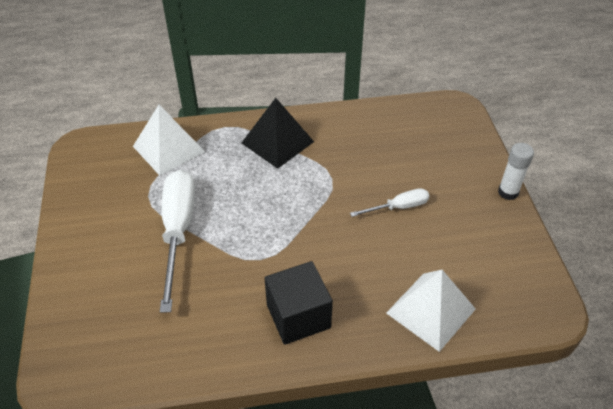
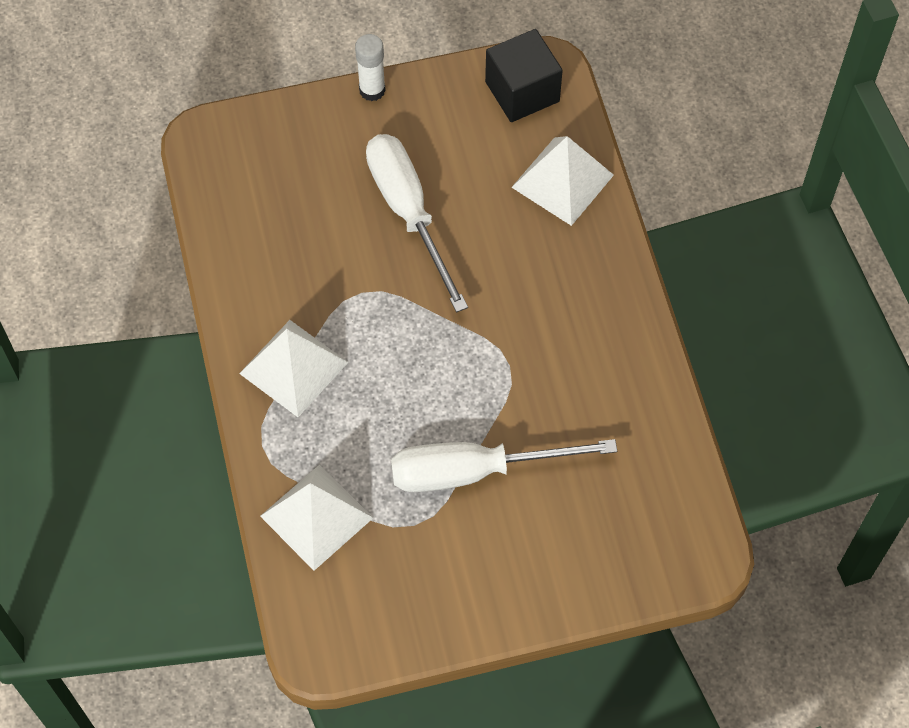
camera: 95 degrees left, 15 degrees up
(277, 142) = (294, 367): black pyramid -> white pyramid
(298, 316) = (587, 315): black cube -> black cube (522, 92)
(398, 207) = (408, 212): white screwdriver -> white screwdriver, size x1.94

